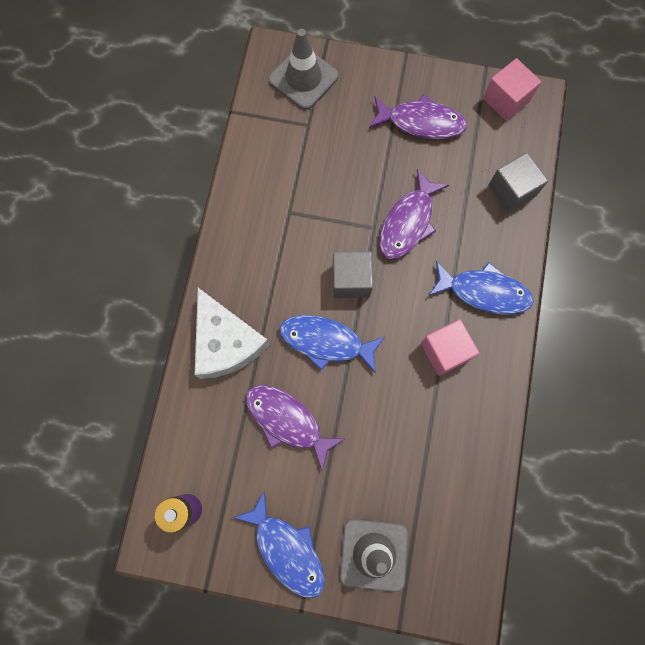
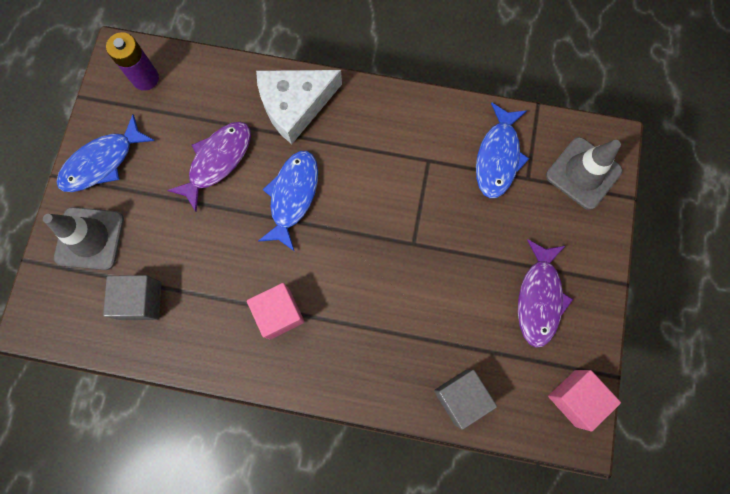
camera: 90 degrees right, 0 degrees up
(351, 280) = (355, 220): grey cube -> grey cube (141, 300)
(408, 222) = (420, 280): purple fish -> none
(484, 292) = (342, 358): blue fish -> blue fish (498, 157)

